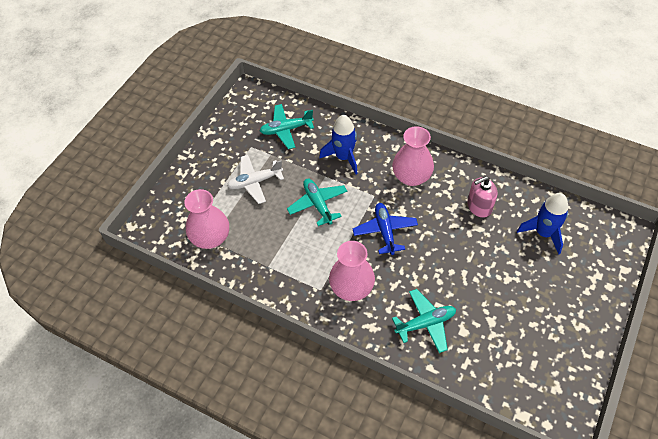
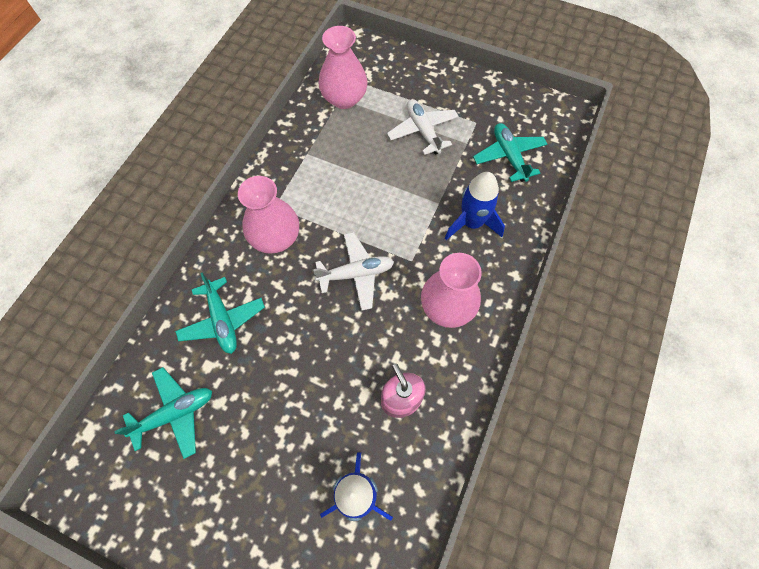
camera: 85 degrees right, 10 degrees up
(318, 204) = (394, 197): turquoise plane -> turquoise plane (175, 413)
(385, 231) = (356, 274): blue plane -> white plane

